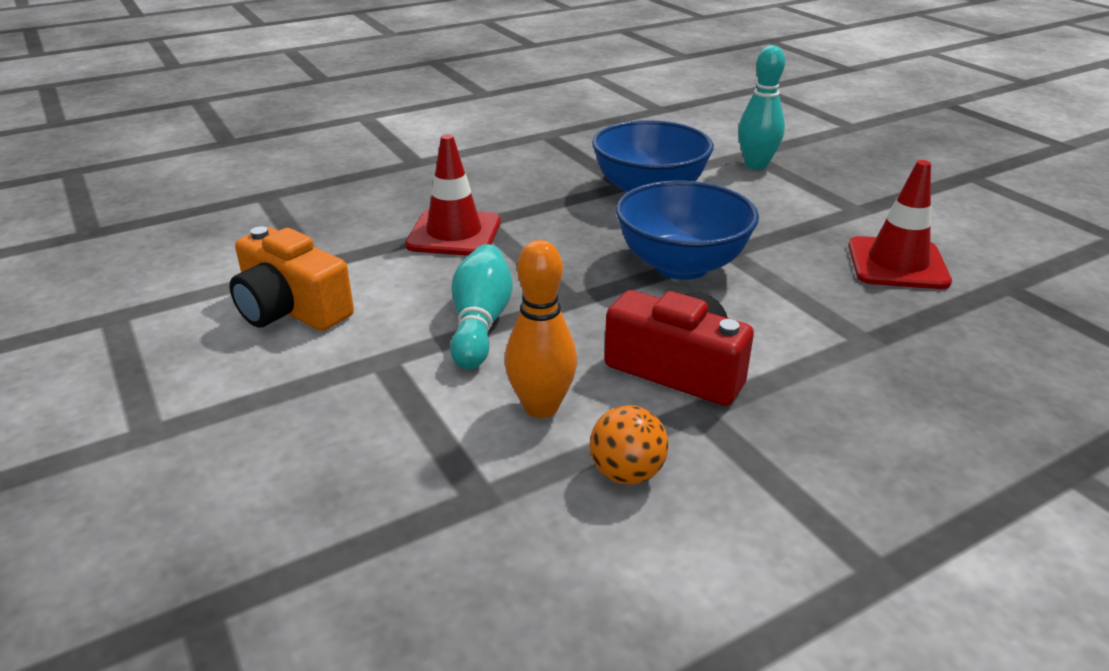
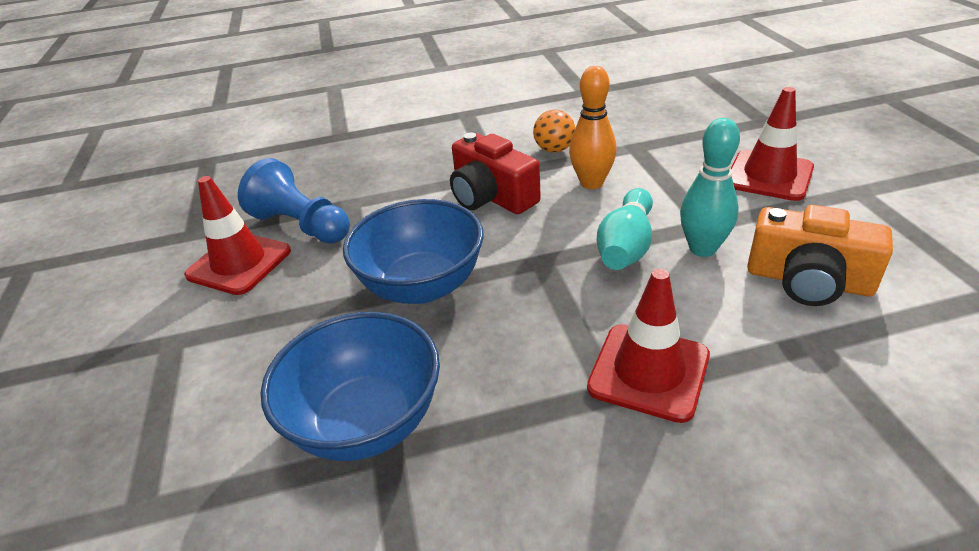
camera: 160 degrees left, 5 degrees up
(265, 449) = (769, 176): none -> red traffic cone
(291, 309) = (808, 280): orange camera -> orange camera turned 150 degrees clockwise
(756, 165) = (165, 468): turquoise bowling pin -> turquoise bowling pin (702, 248)
(888, 306) = (302, 225): none -> blue pawn

